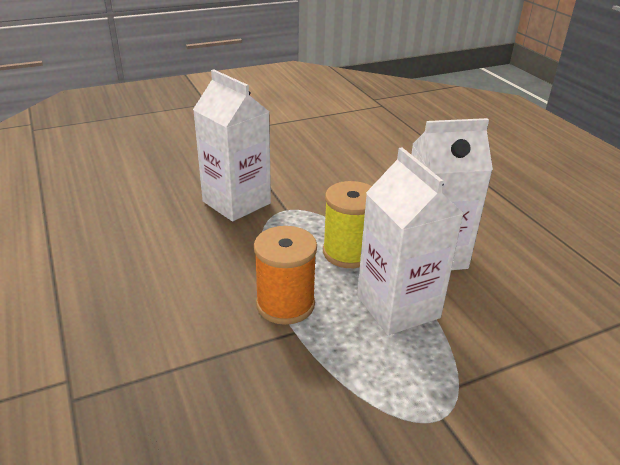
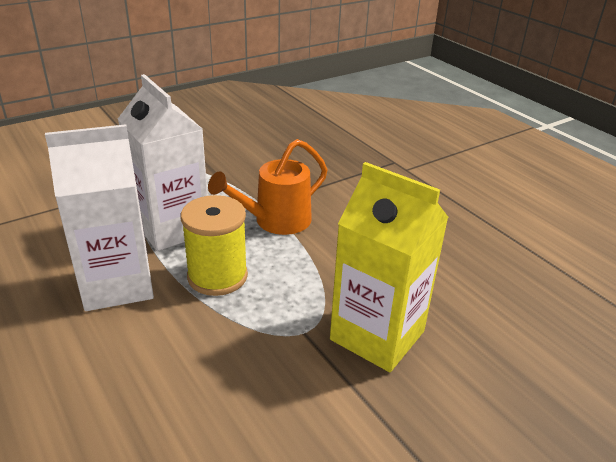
camera: 170 degrees right, 0 degrees up
(236, 202) = (377, 335): white carton -> yellow carton
(285, 304) = (275, 221): orange spool -> orange watering can

